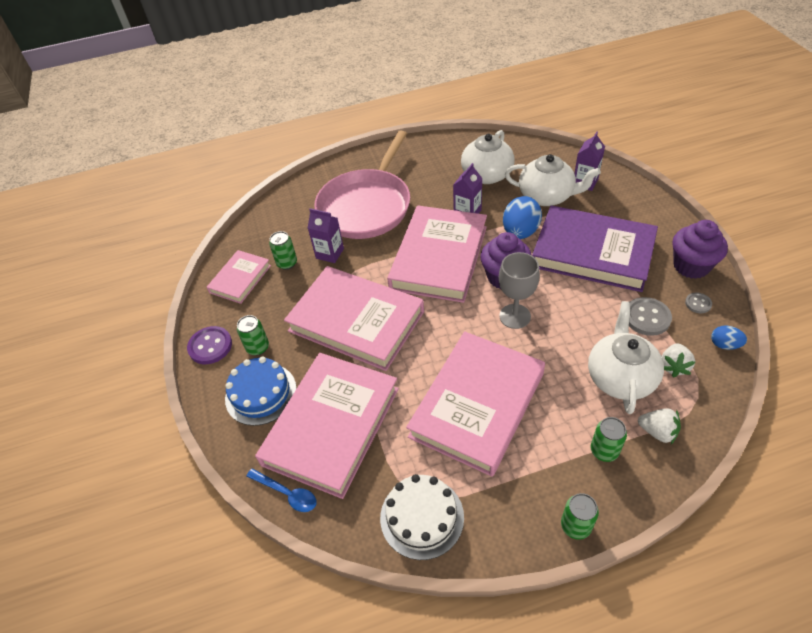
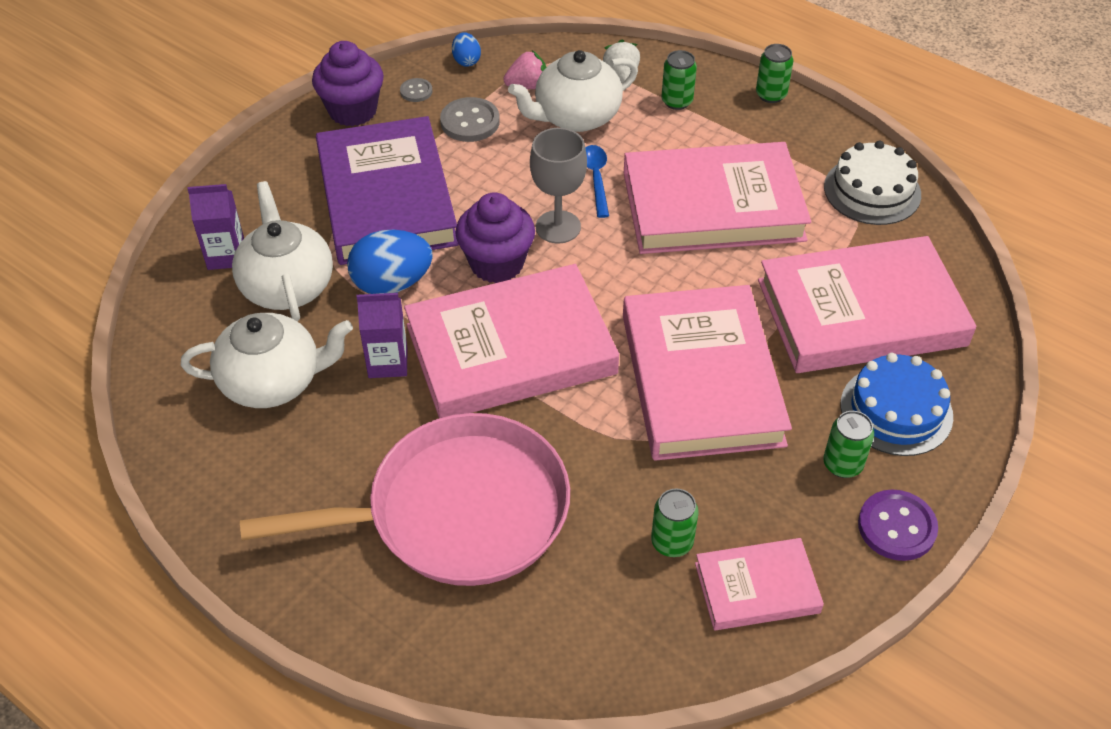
camera: 130 degrees left, 0 degrees up
(287, 493) = (967, 303): blue spoon -> blue spoon (596, 179)
(330, 253) = (605, 494): purple carton -> none
(673, 366) = (527, 86): white strawberry -> pink strawberry

